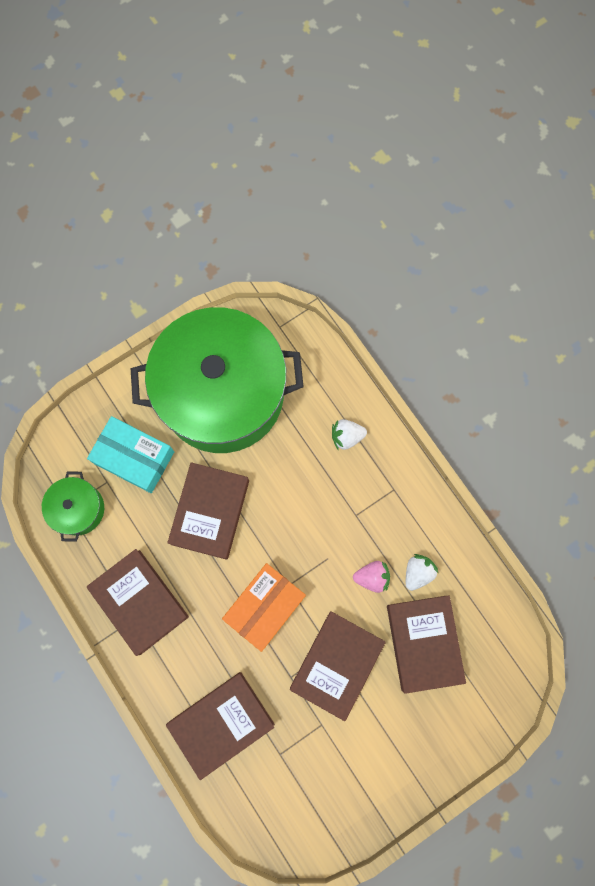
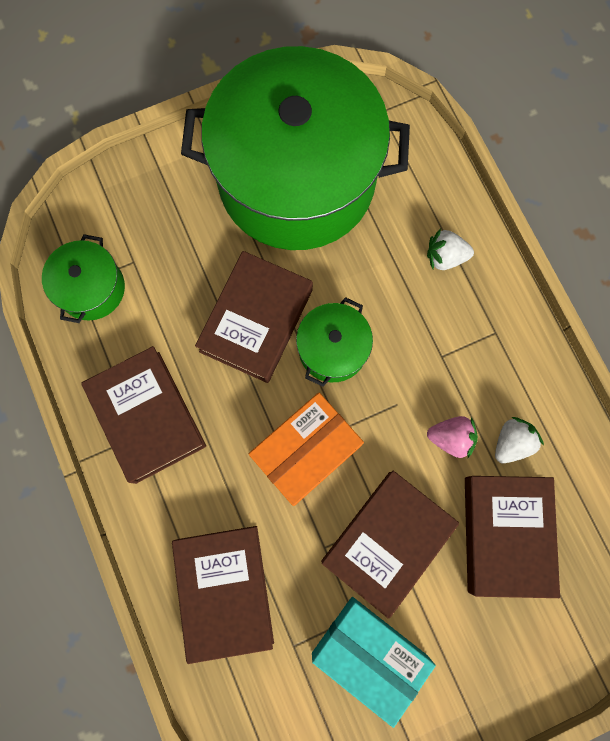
camera: 10 degrees right, 0 degrees up
(134, 457) = (173, 238): turquoise box -> turquoise box (369, 654)
(221, 723) = (224, 590): brown book -> brown book turned 75 degrees counterclockwise
(272, 524) = (332, 349): none -> green pot

